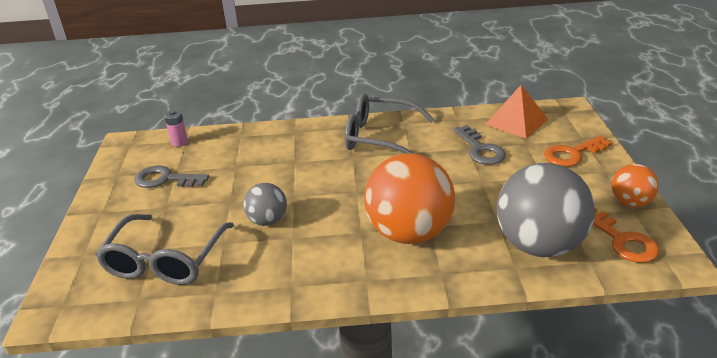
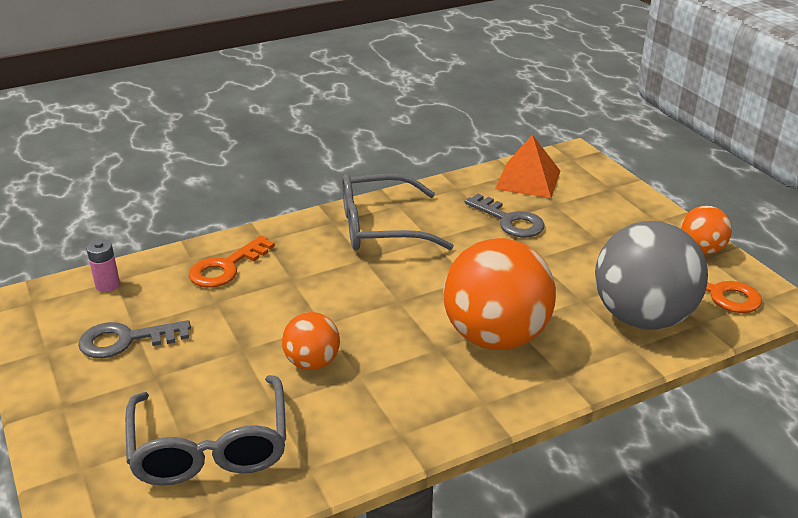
camera: 25 degrees left, 0 degrees up
(267, 221) = (312, 362): grey ball -> orange ball
(572, 154) = (611, 207): orange key -> orange key (226, 267)

